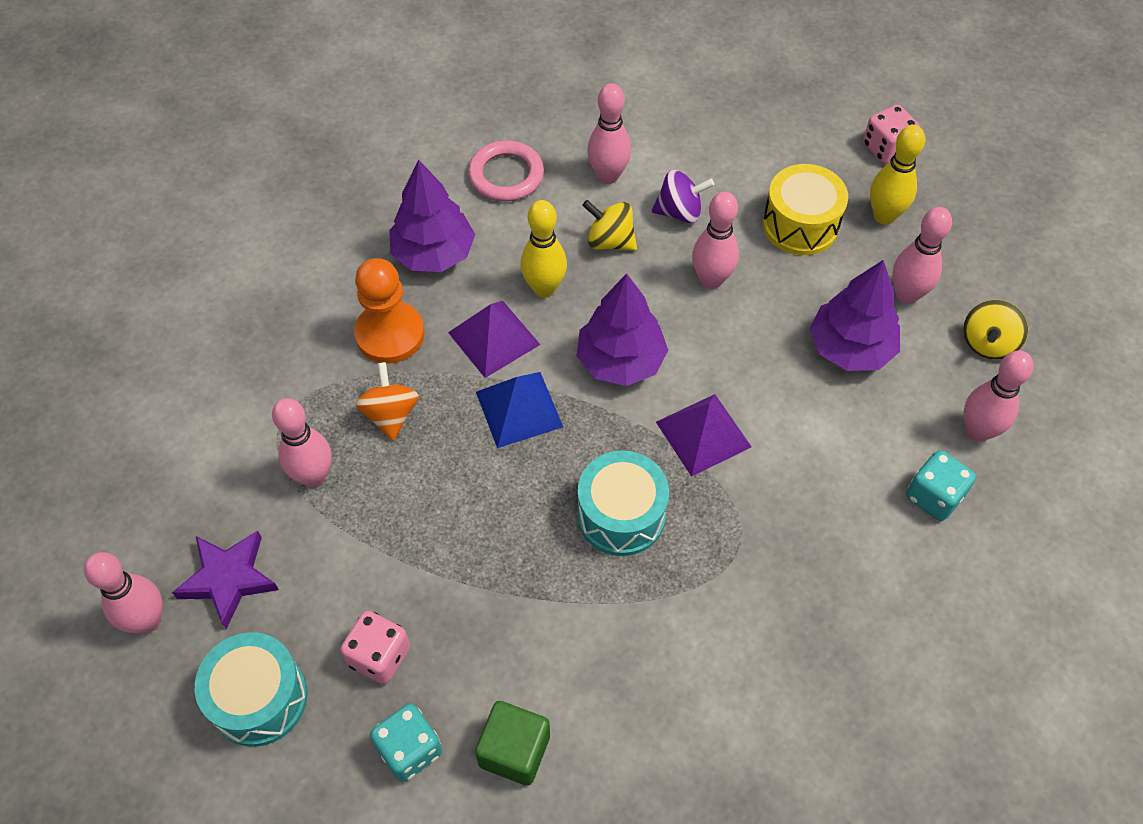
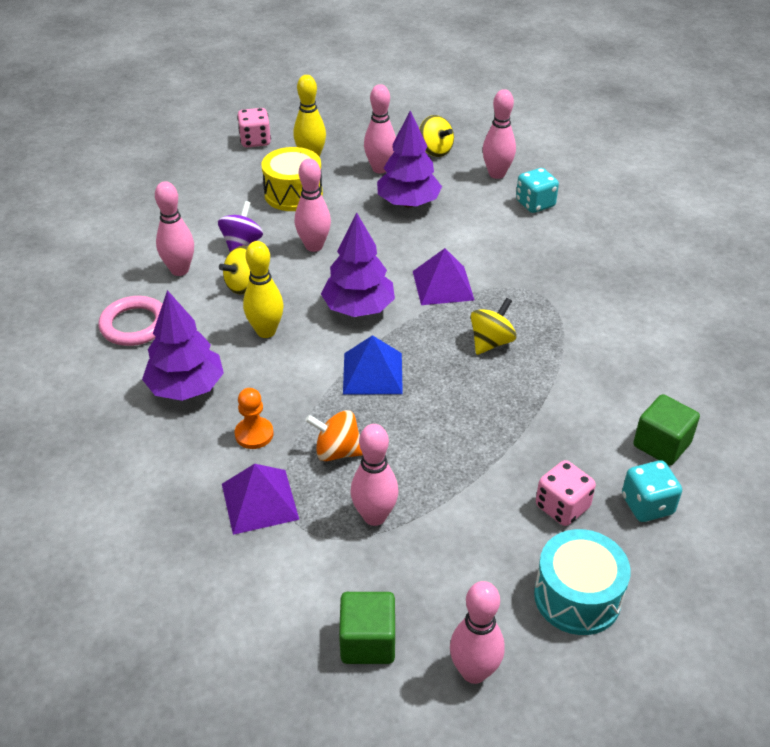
camera: 70 degrees left, 15 degrees down
(162, 518) = (368, 642): none -> green cube
(229, 579) = (453, 598): purple star -> none
(390, 334) = (254, 434): orange pawn -> orange pawn, size x0.60
(494, 338) = (297, 371): purple pyramid -> purple pyramid (259, 501)
(621, 515) = (491, 342): turquoise drum -> yellow spinning top

